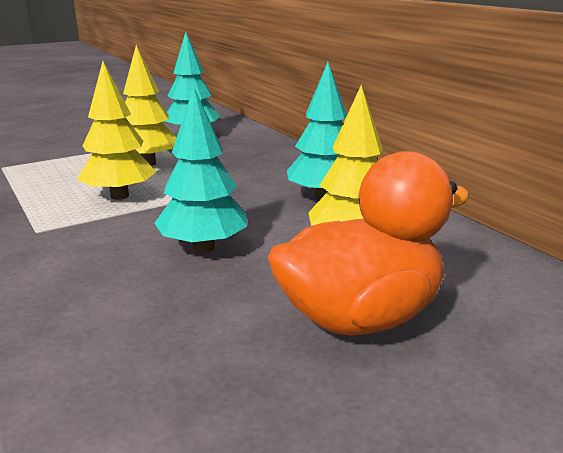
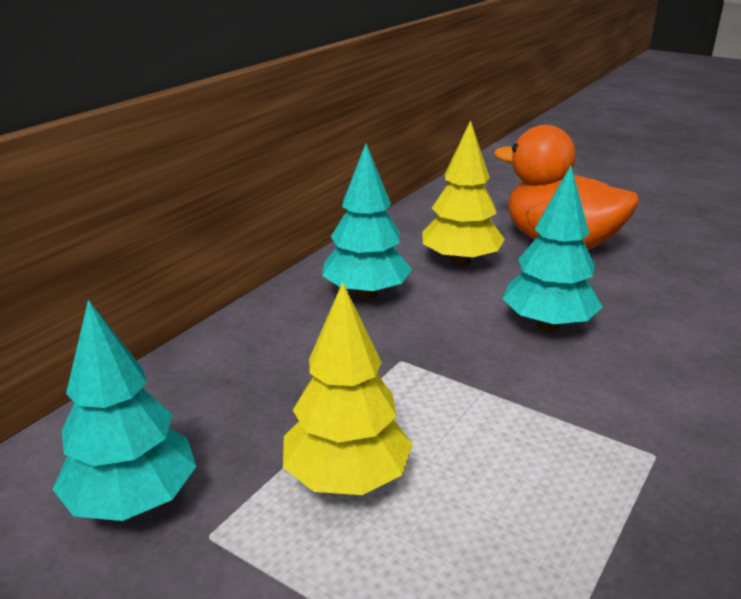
camera: 115 degrees left, 5 degrees up
(120, 196) = (496, 439): yellow tree -> none

